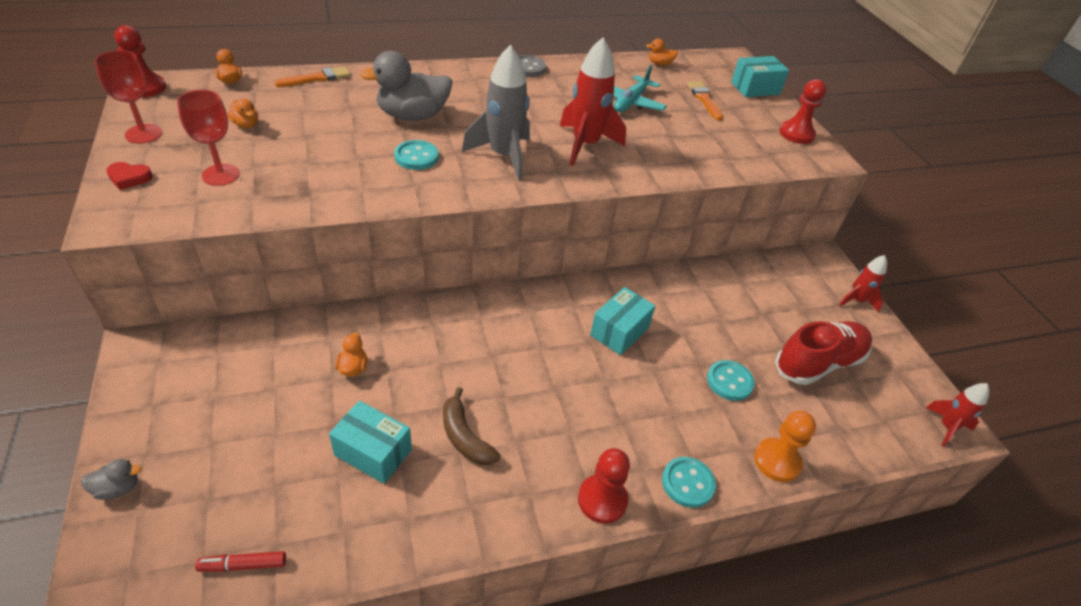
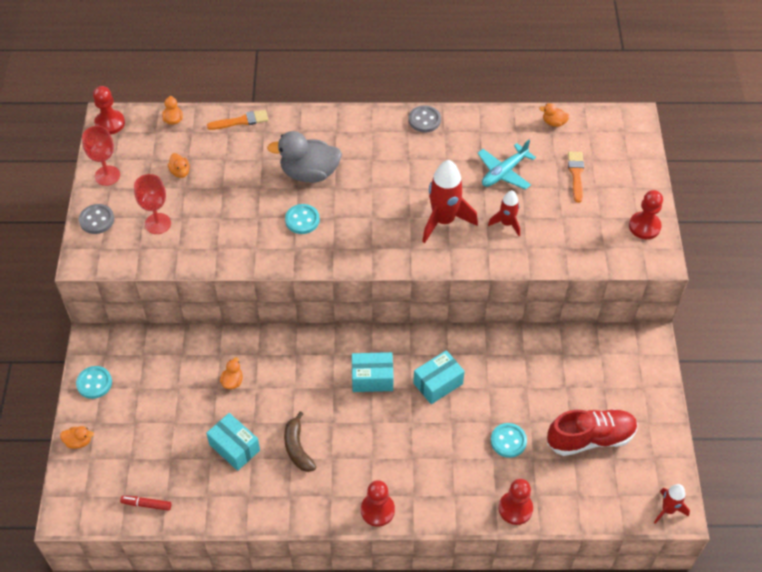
camera: 20 degrees right, 10 degrees up
(118, 488) = (78, 441): grey duck -> orange duck
(129, 178) = (97, 220): red heart -> grey button
(503, 156) = (371, 226): grey rocket -> none
(687, 483) = (442, 511): turquoise button -> turquoise button (94, 383)
(755, 88) = (634, 164): turquoise box -> turquoise box (372, 378)
(777, 461) = (515, 508): orange pawn -> red pawn
(856, 300) = (657, 387): red rocket -> red rocket (506, 223)

